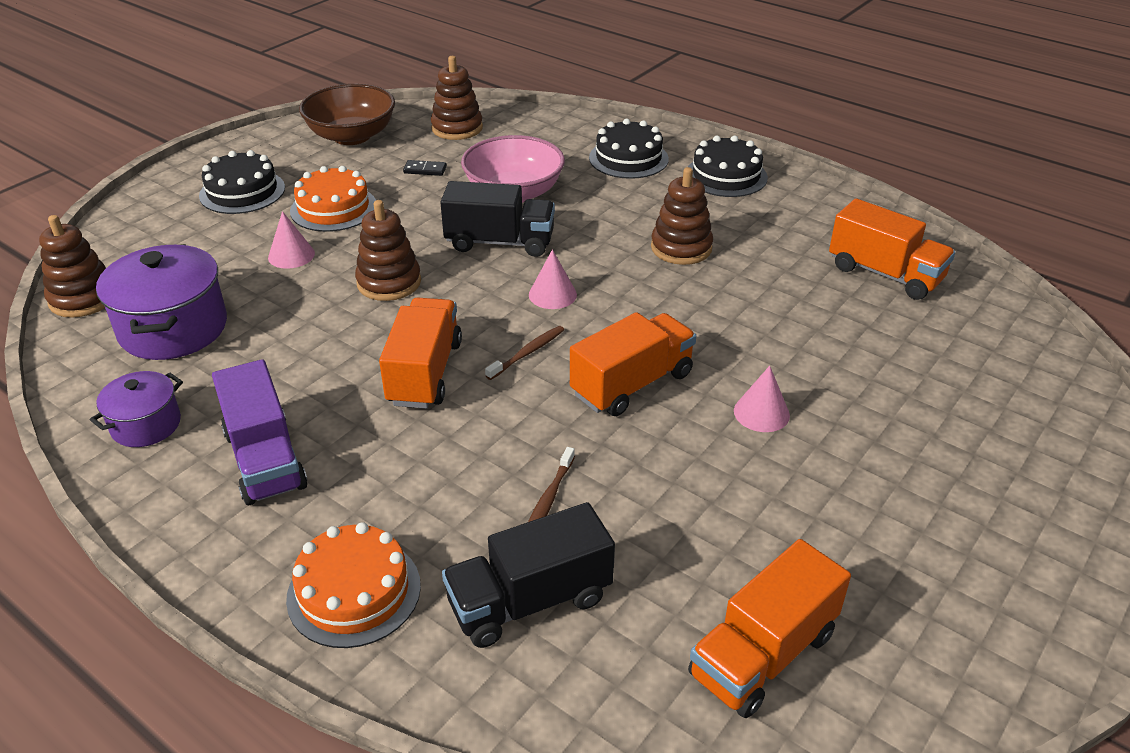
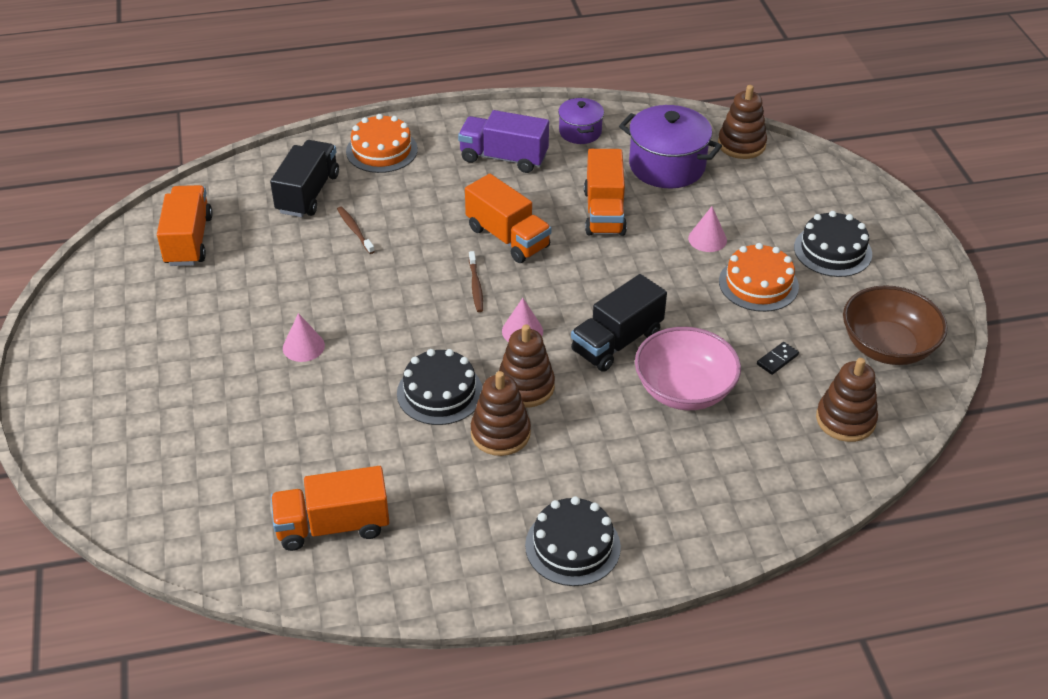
camera: 130 degrees right, 5 degrees up
(389, 282) = (623, 266): brown stacking toy -> brown stacking toy (525, 386)
(628, 158) = (672, 500): black cake -> black cake (440, 392)
(632, 384) = (394, 311): orange truck -> orange truck (604, 212)

